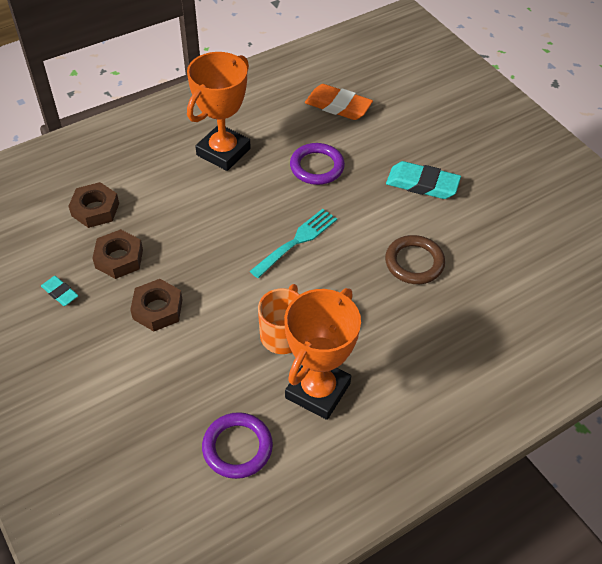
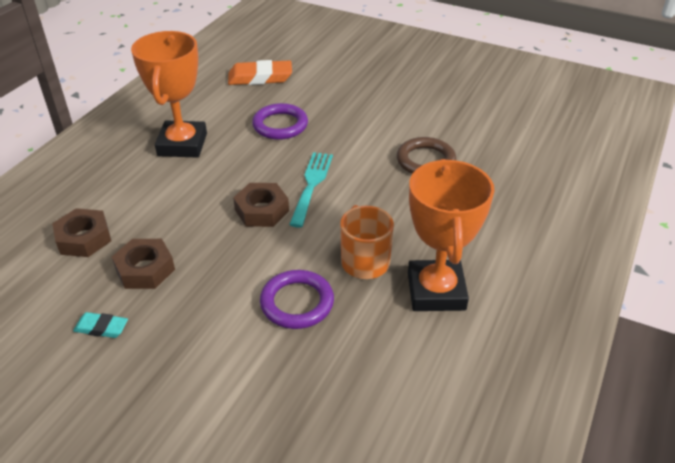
camera: 30 degrees left, 10 degrees down
(157, 309) = (223, 295): brown nut -> brown nut (262, 210)
(237, 447) = (407, 376): purple ring -> purple ring (297, 303)
(422, 184) = (380, 106): turquoise eraser -> none

